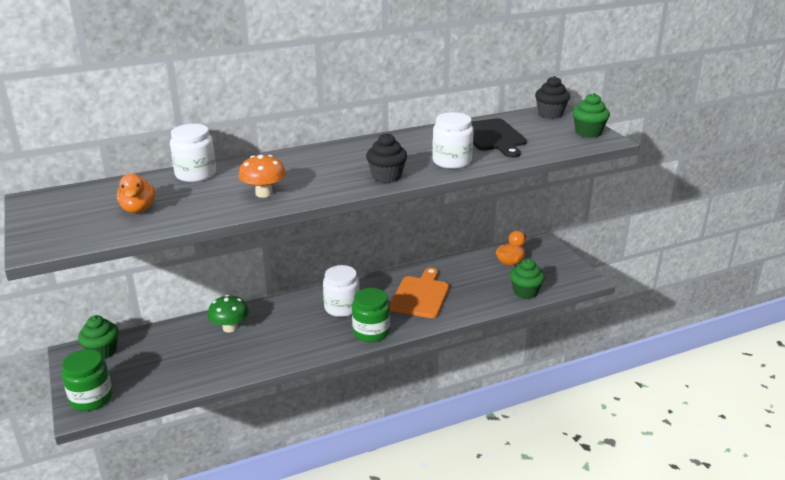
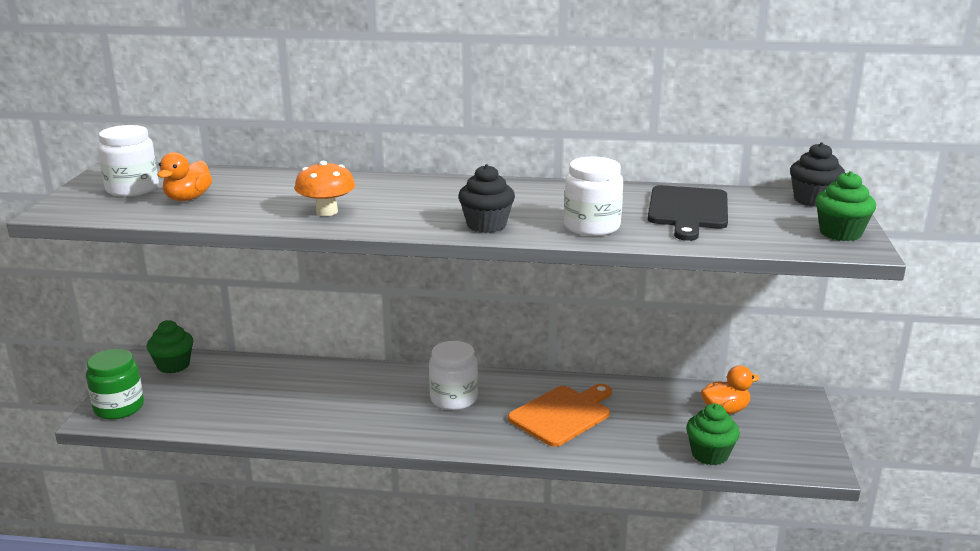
camera: 30 degrees right, 5 degrees down
(195, 174) = (287, 178): white jar -> white jar (132, 189)
(230, 328) = (313, 381): green mushroom -> none
(371, 332) = (460, 437): green jar -> none

